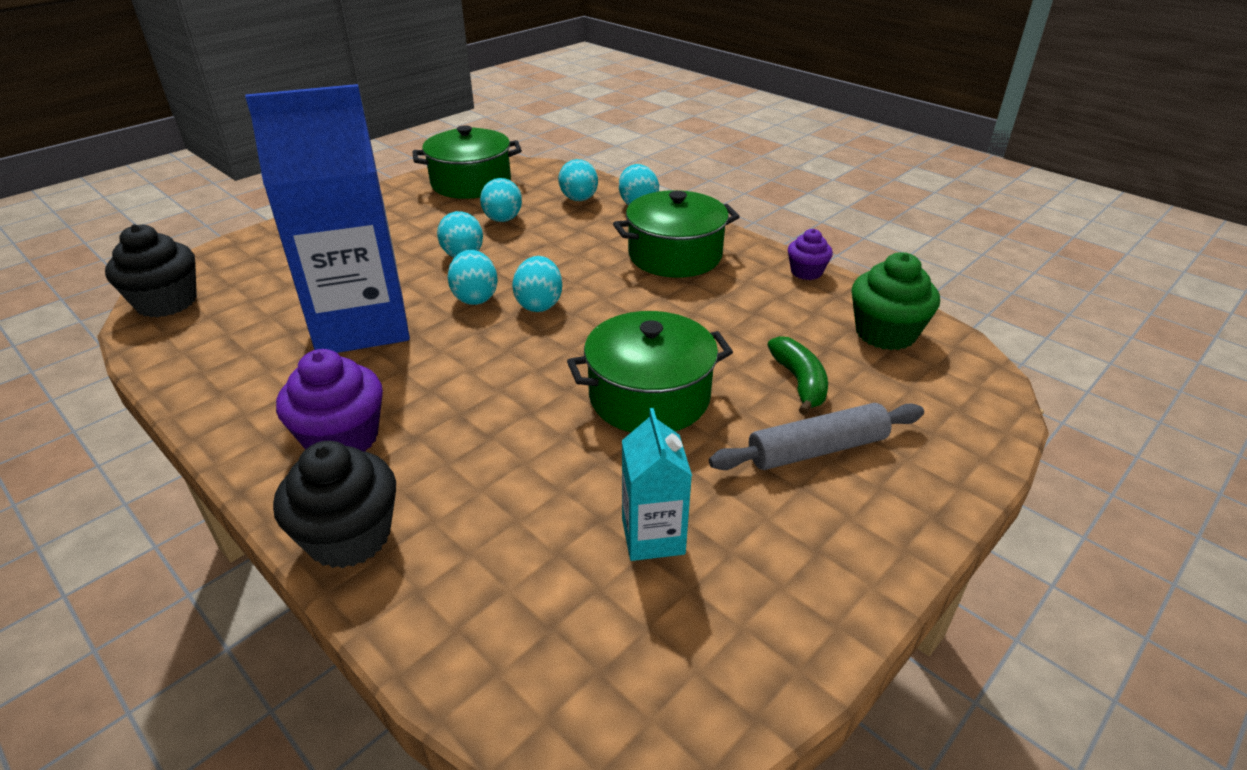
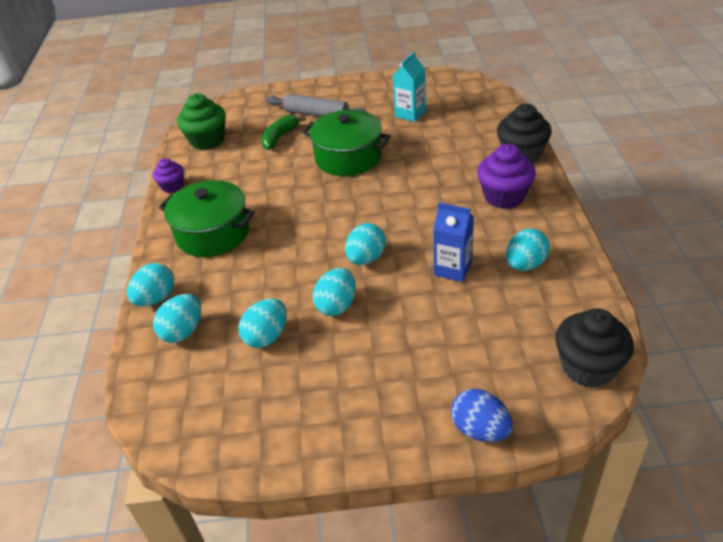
camera: 135 degrees left, 5 degrees up
(263, 238) = (480, 430): none -> blue egg
(361, 325) = (453, 269): blue carton -> blue carton, size x0.46
(471, 183) = (230, 420): green pot -> none
(539, 304) = (335, 234): turquoise egg -> turquoise egg (525, 264)

